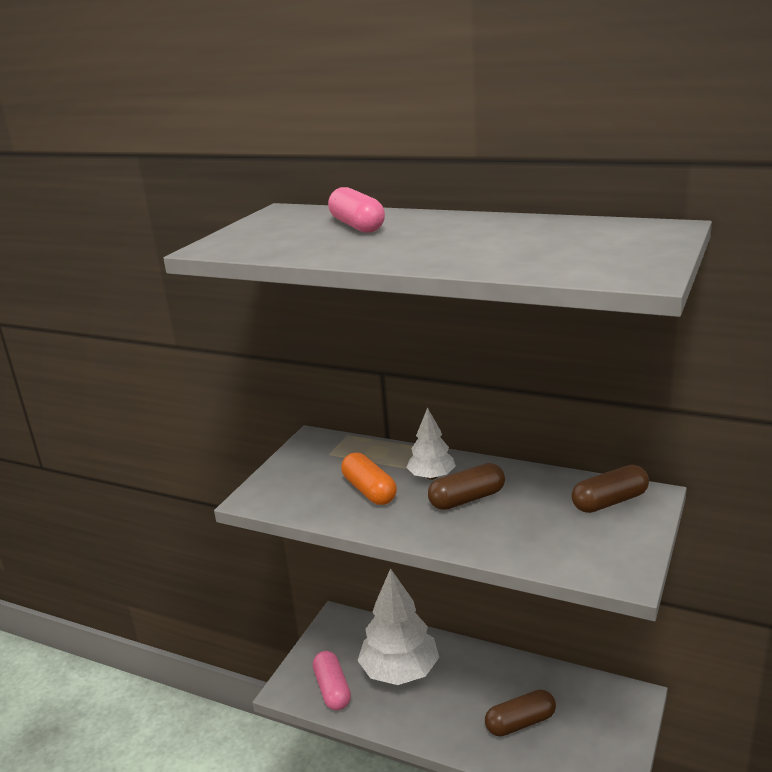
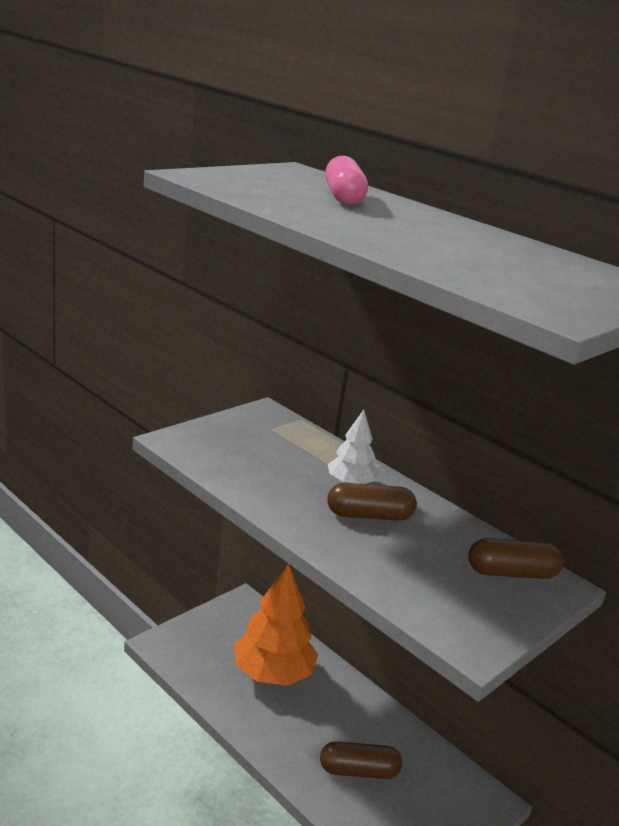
camera: 15 degrees right, 0 degrees up
(332, 689) = (201, 661): pink capsule -> none
(369, 490) = (282, 473): orange capsule -> none
(400, 671) = (272, 673): white tree -> orange tree

